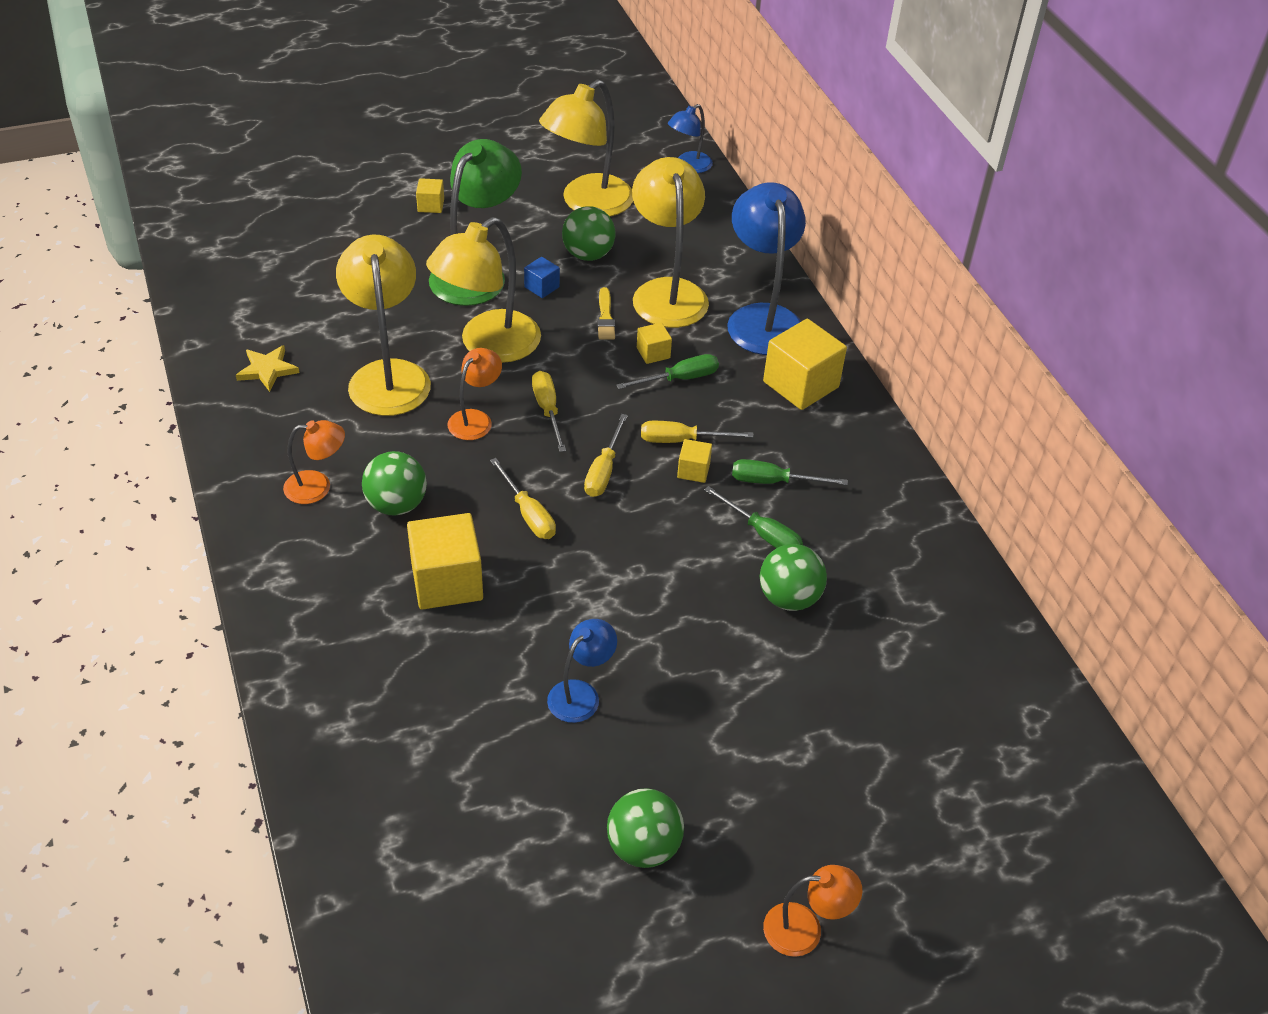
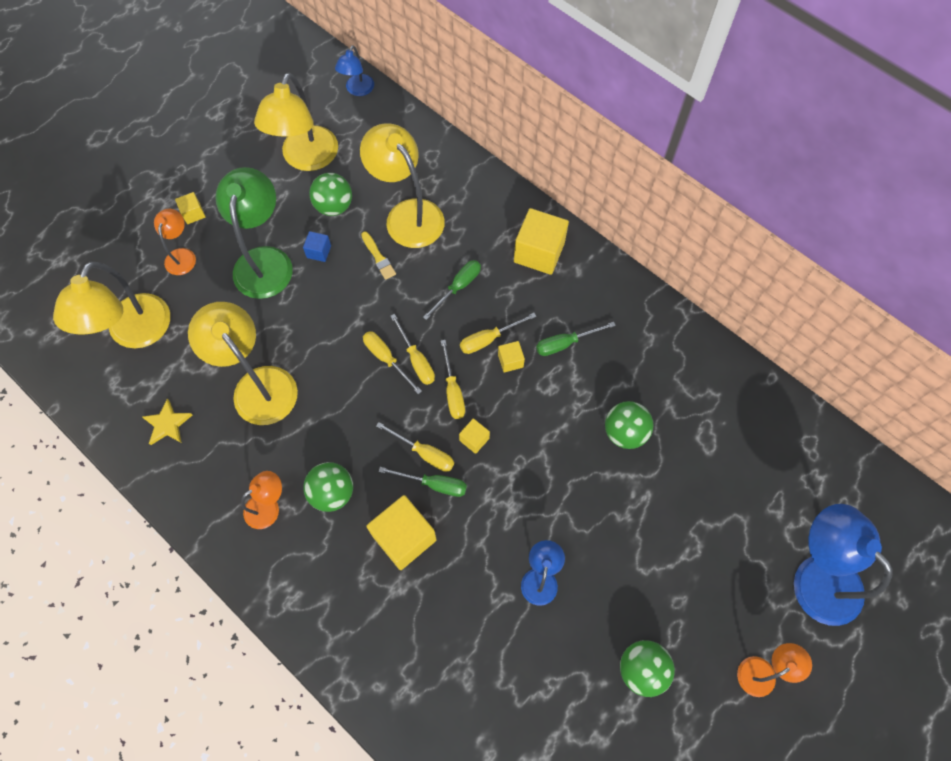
camera: 25 degrees left, 20 degrees up
(475, 419) = (342, 392): orange lamp -> orange lamp (182, 255)
(488, 345) = (312, 323): yellow lamp -> yellow lamp (134, 333)
(582, 425) = (416, 360): none -> yellow screwdriver
(653, 353) = (428, 273): yellow cube -> yellow cube (474, 439)
(762, 318) = (483, 207): blue lamp -> blue lamp (816, 576)
(762, 533) = (581, 389): green screwdriver -> green screwdriver (433, 484)

